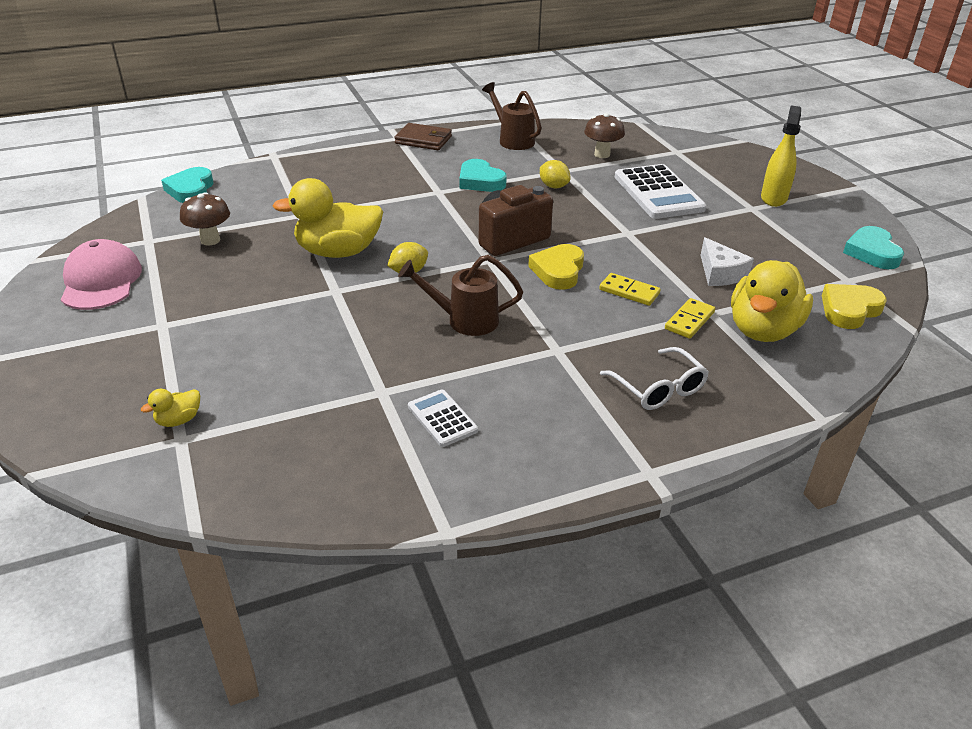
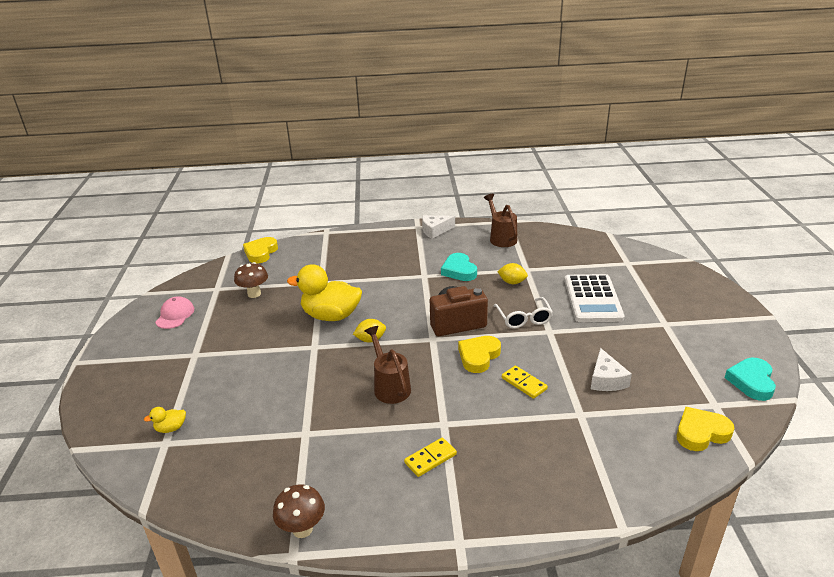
camera: 20 degrees right, 5 degrees down
(101, 281) = (175, 315): pink cap -> pink cap, size x0.66
(191, 190) = (261, 253): turquoise heart -> yellow heart
(423, 140) = (435, 230): brown wallet -> white cheese
(442, 418) = (335, 463): white calculator -> none
(465, 320) = (390, 386): brown watering can -> brown watering can turned 45 degrees clockwise
(553, 186) = (512, 282): yellow lemon -> yellow lemon turned 45 degrees counterclockwise
(602, 154) = (564, 258): brown mushroom -> brown mushroom (302, 529)
(659, 389) = (503, 472): white glasses -> white glasses (524, 318)
(689, 320) = (558, 417): yellow domino -> yellow domino (430, 458)
(763, 330) = (615, 437): yellow duck -> none
(773, 198) = (689, 317): yellow spray bottle -> none

